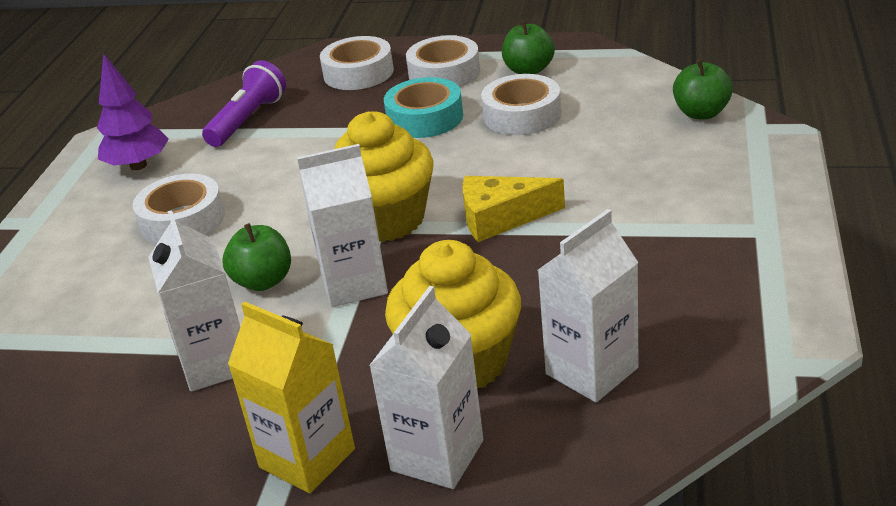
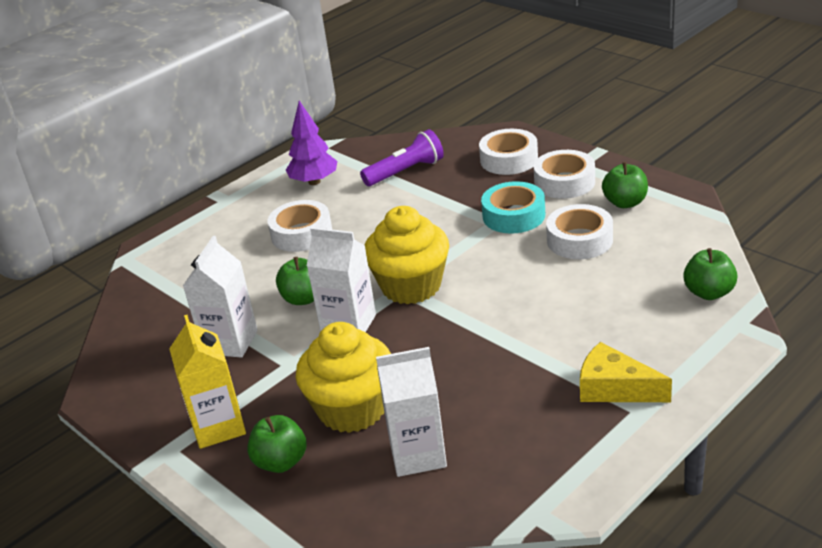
camera: 35 degrees right, 0 degrees up
(437, 455) = (281, 462): white carton -> green apple
(501, 218) = (480, 317): yellow cheese -> yellow cheese (614, 388)

